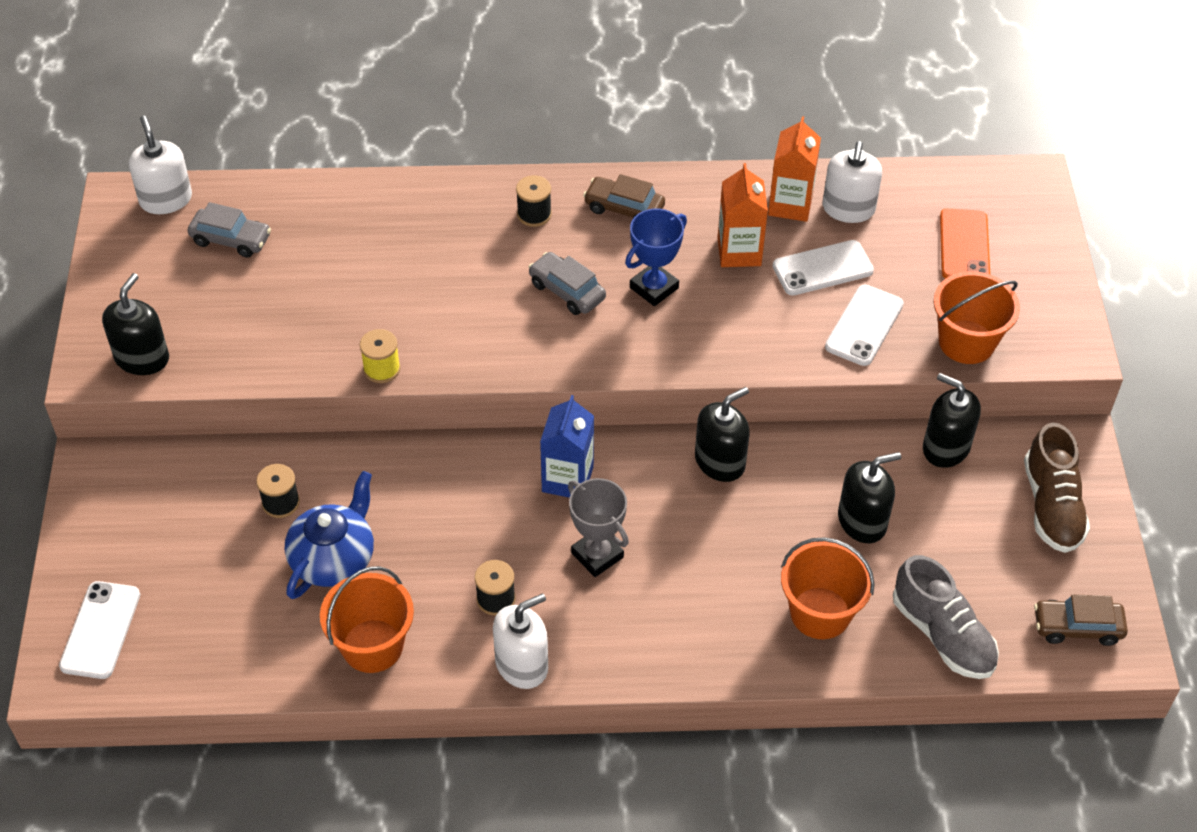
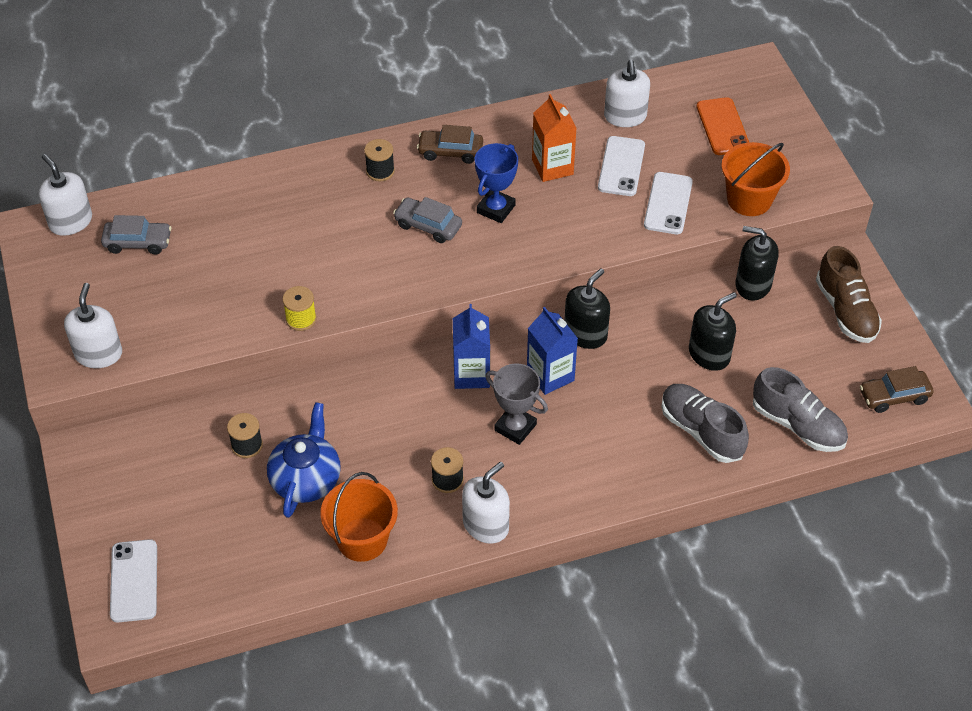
camera: 15 degrees left, 0 degrees up
(142, 358) = (98, 354): black soap dispenser -> white soap dispenser
(660, 502) = (550, 375): none -> blue carton
(790, 204) = (579, 122): orange carton -> none
(820, 613) = (701, 431): orange bucket -> grey shoe
(822, 268) = (621, 166): white phone -> white phone turned 45 degrees counterclockwise

